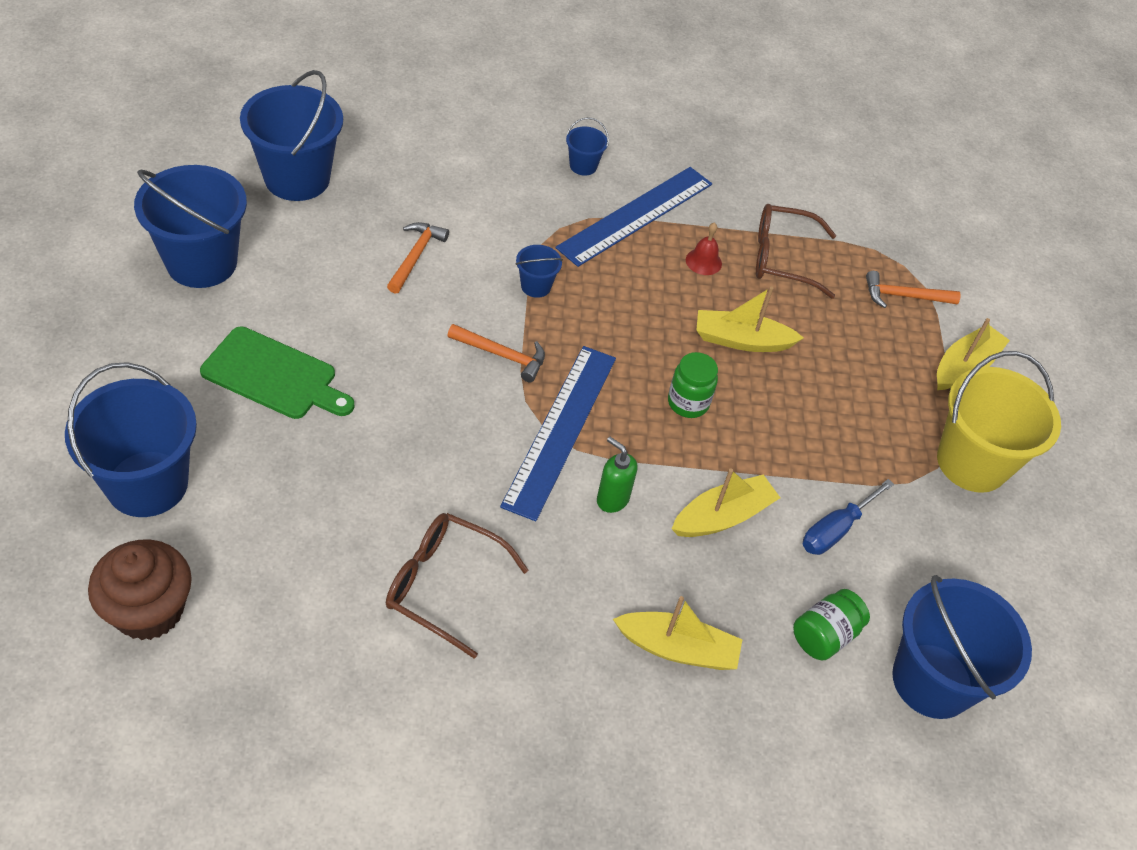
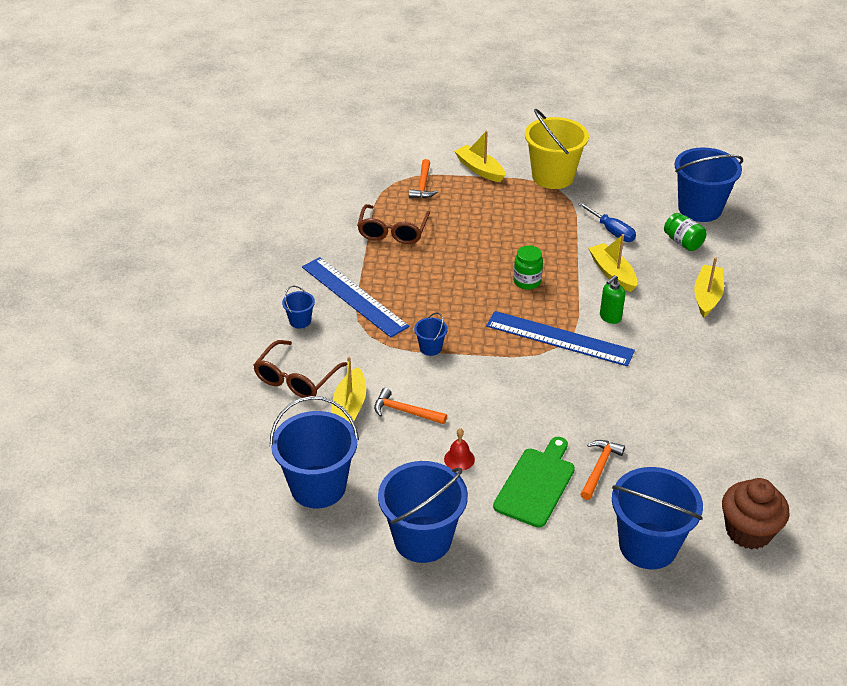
camera: 80 degrees left, 10 degrees down
(443, 585) = (691, 391): brown glasses -> brown glasses (296, 379)
(502, 355) = (499, 365): orange hammer -> orange hammer (599, 468)
(703, 261) = (399, 267): red bell -> red bell (459, 459)
(741, 340) = (470, 255): yellow boat -> yellow boat (349, 407)

